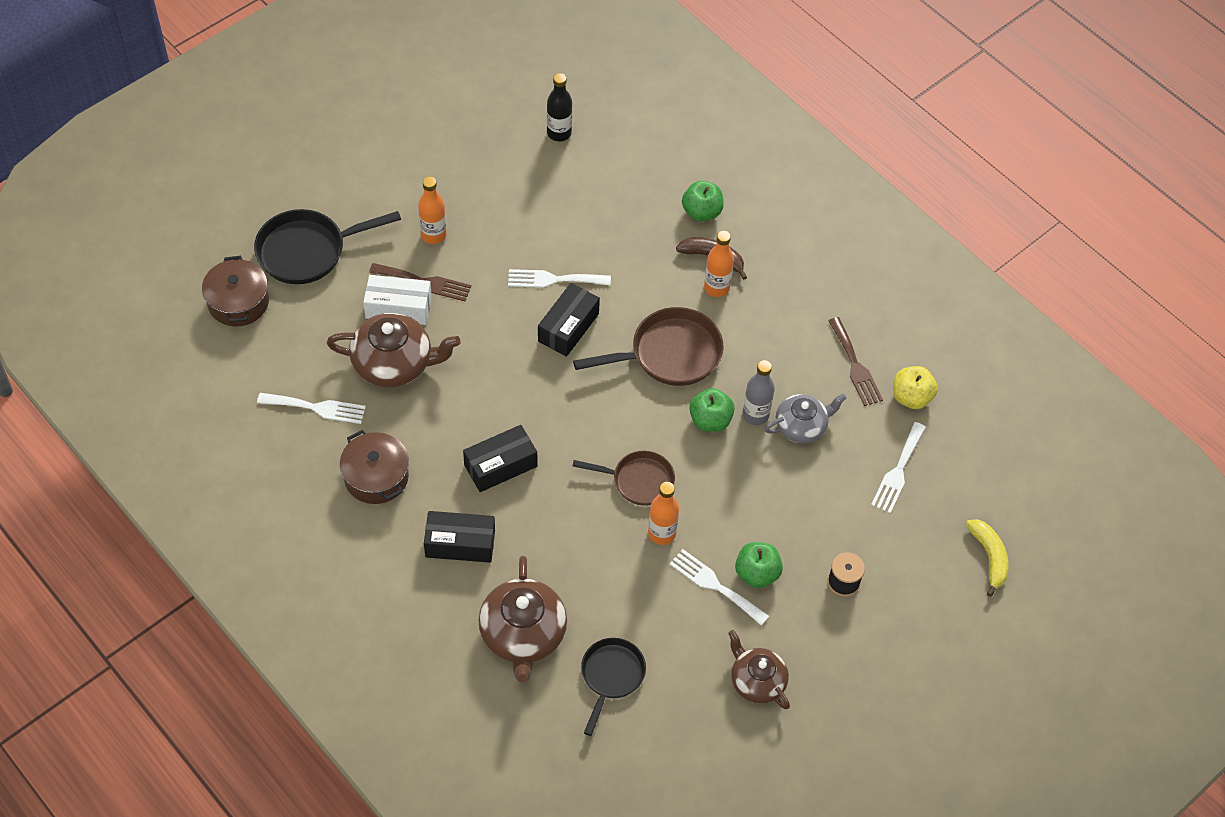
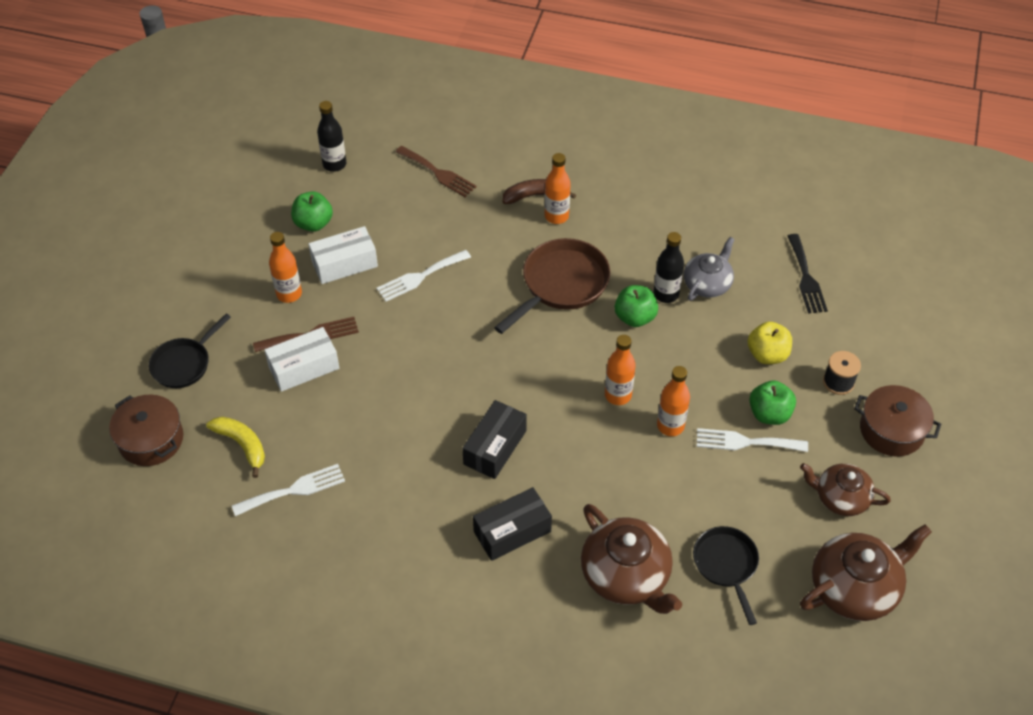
camera: 30 degrees left, 5 degrees down
(307, 251) = (184, 364): black pan -> black pan, size x0.65
(376, 477) = (394, 518): brown pot -> brown pot (891, 430)
(394, 363) = (336, 414): brown teapot -> brown teapot (855, 587)
(499, 232) = (344, 264): none -> white box
(568, 327) = (462, 307): black box -> none
(638, 481) = (618, 395): brown pan -> orange bottle
(701, 212) = (498, 167): green apple -> green apple (313, 223)
(755, 415) = (666, 294): grey bottle -> black bottle
(855, 366) = (709, 218): brown fork -> brown fork (438, 173)
(898, 471) = (806, 278): white fork -> black fork
(911, 397) = (769, 219): yellow apple -> yellow apple (767, 355)
(989, 557) = (924, 303): yellow banana -> yellow banana (242, 445)

